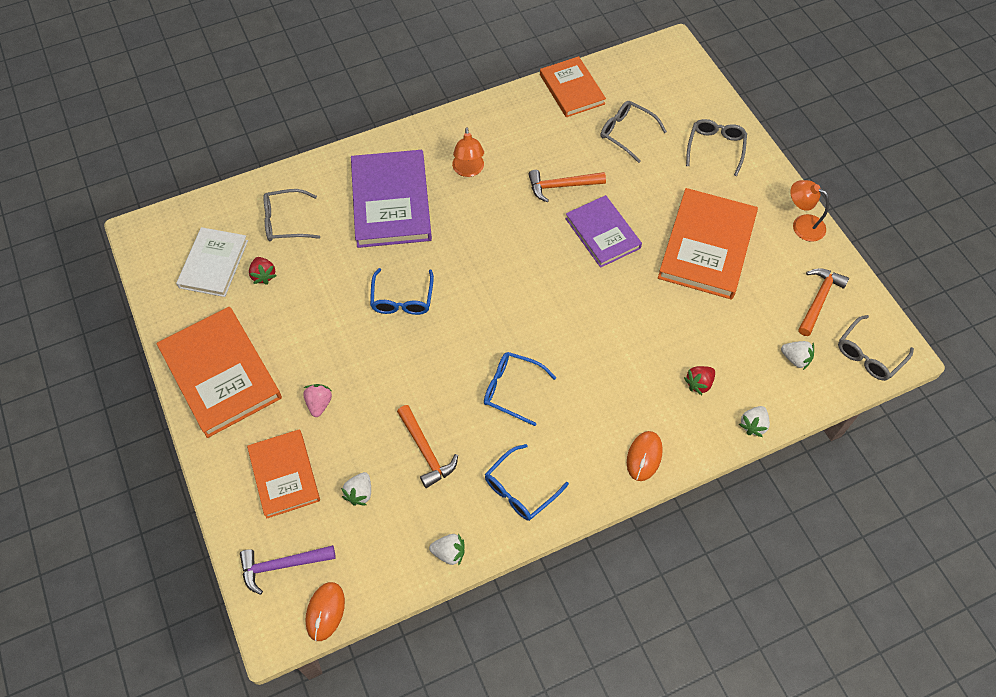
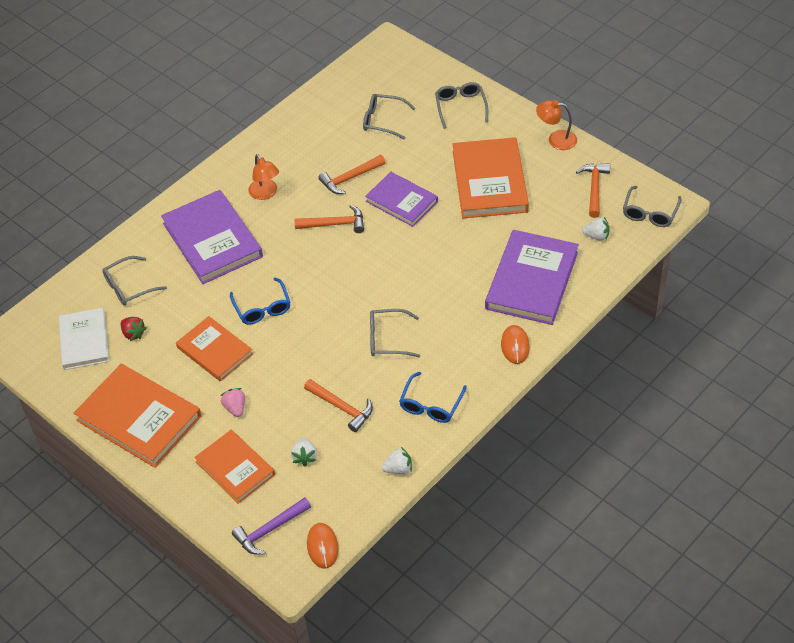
camera: 20 degrees left, 10 degrees down
(511, 389) = (387, 339): blue glasses -> grey glasses
(521, 232) = (335, 224): none -> orange hammer
(572, 89) = (320, 102): orange book -> orange book (214, 351)
(699, 383) = (531, 280): red strawberry -> purple book
(753, 425) = (586, 293): white strawberry -> none

